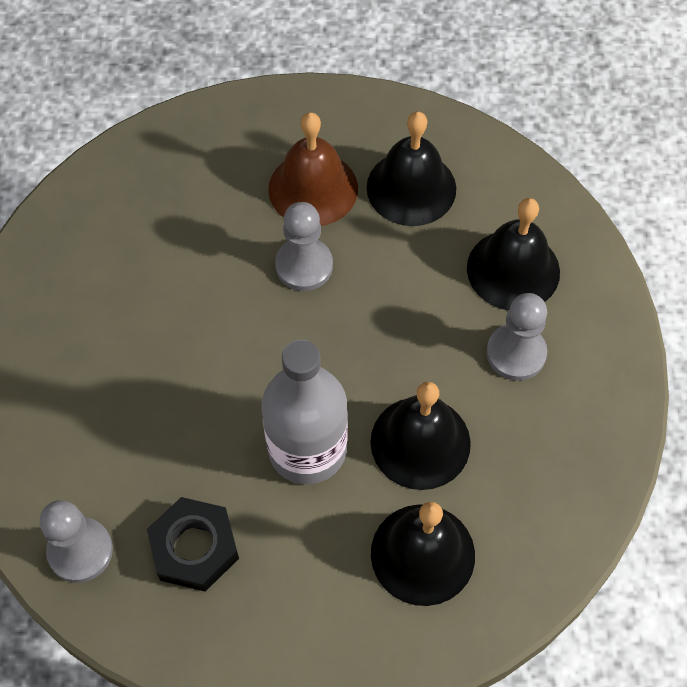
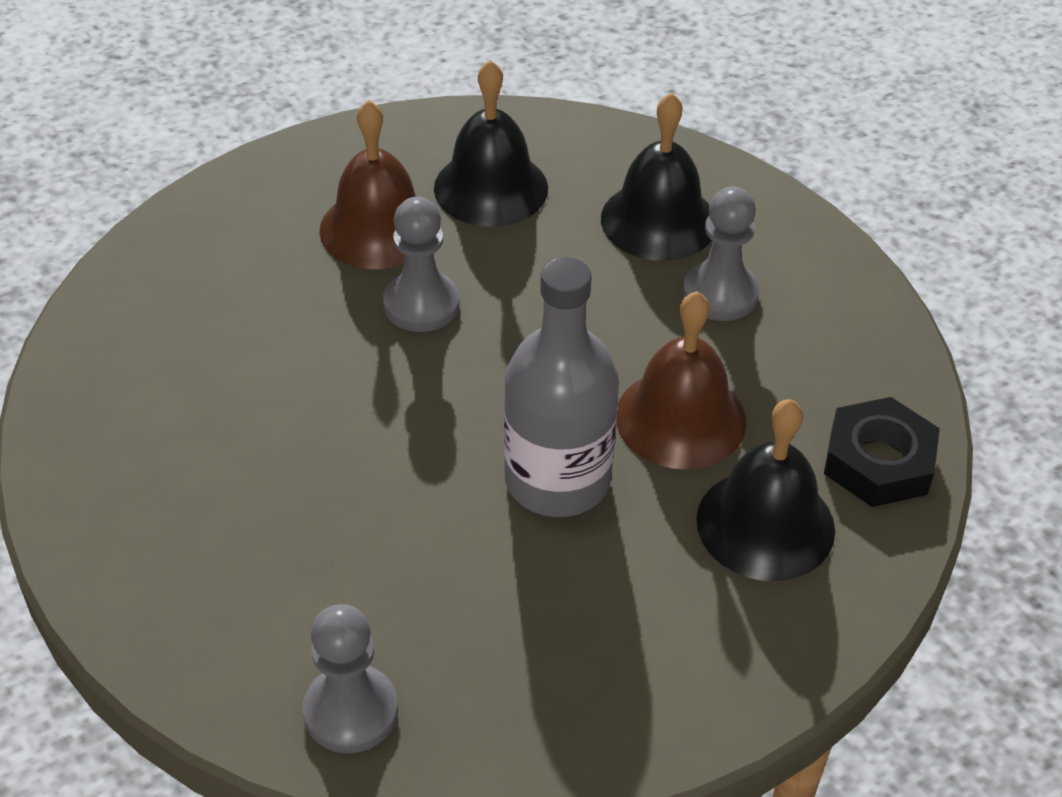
camera: 30 degrees left, 15 degrees down
(194, 548) = (495, 640): black nut -> black nut (878, 462)
(420, 442) = (680, 418): black bell -> brown bell

